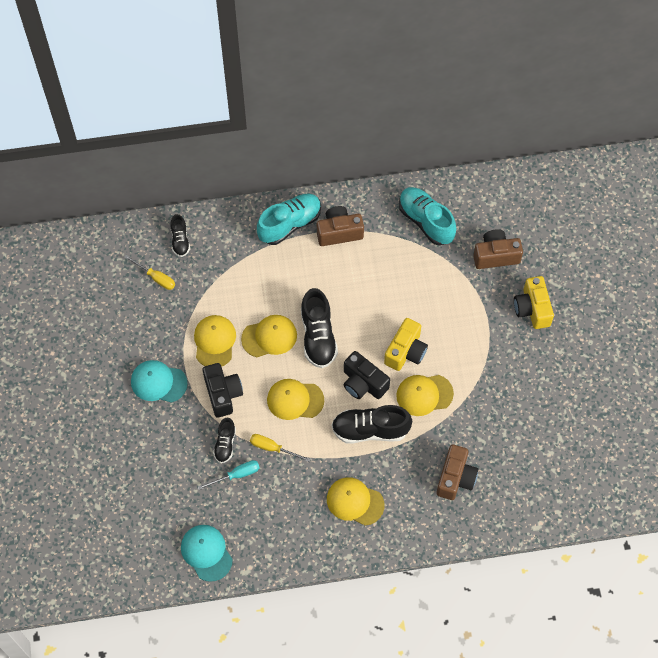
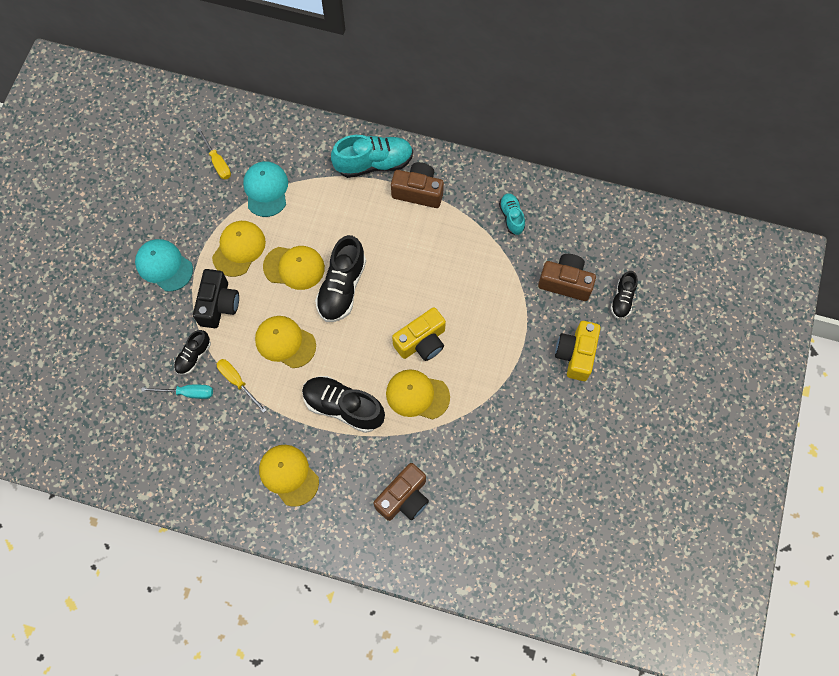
camera: 25 degrees right, 5 degrees up
(180, 240) = (260, 136): black shoe -> black shoe (622, 299)
(206, 553) = (116, 459): turquoise cap -> turquoise cap (266, 189)
(363, 383) = (362, 355): black camera -> none
(426, 221) = (511, 217): turquoise shoe -> turquoise shoe, size x0.56

